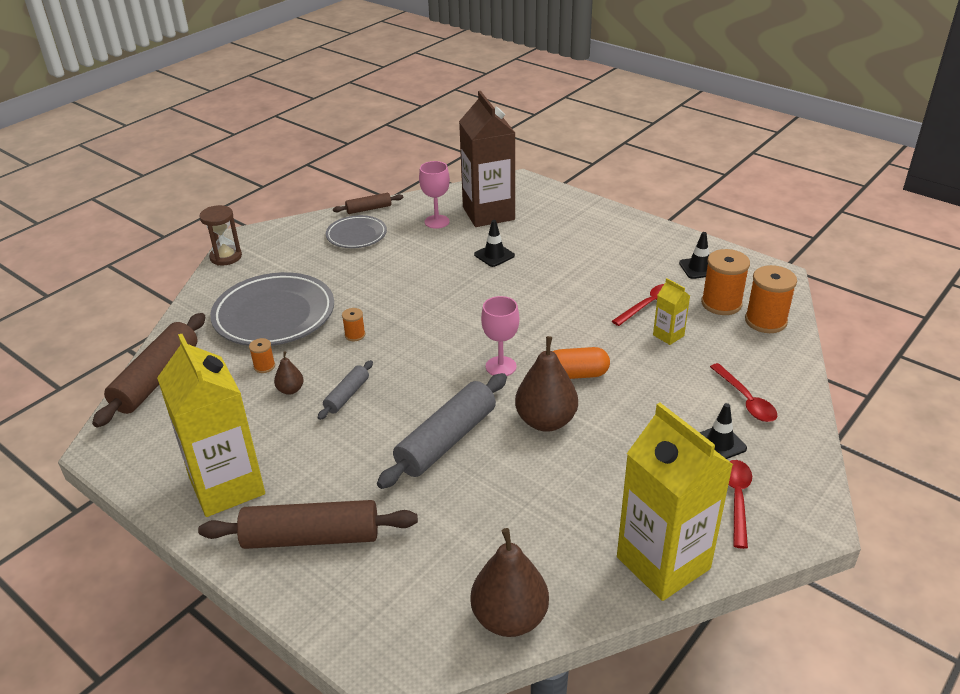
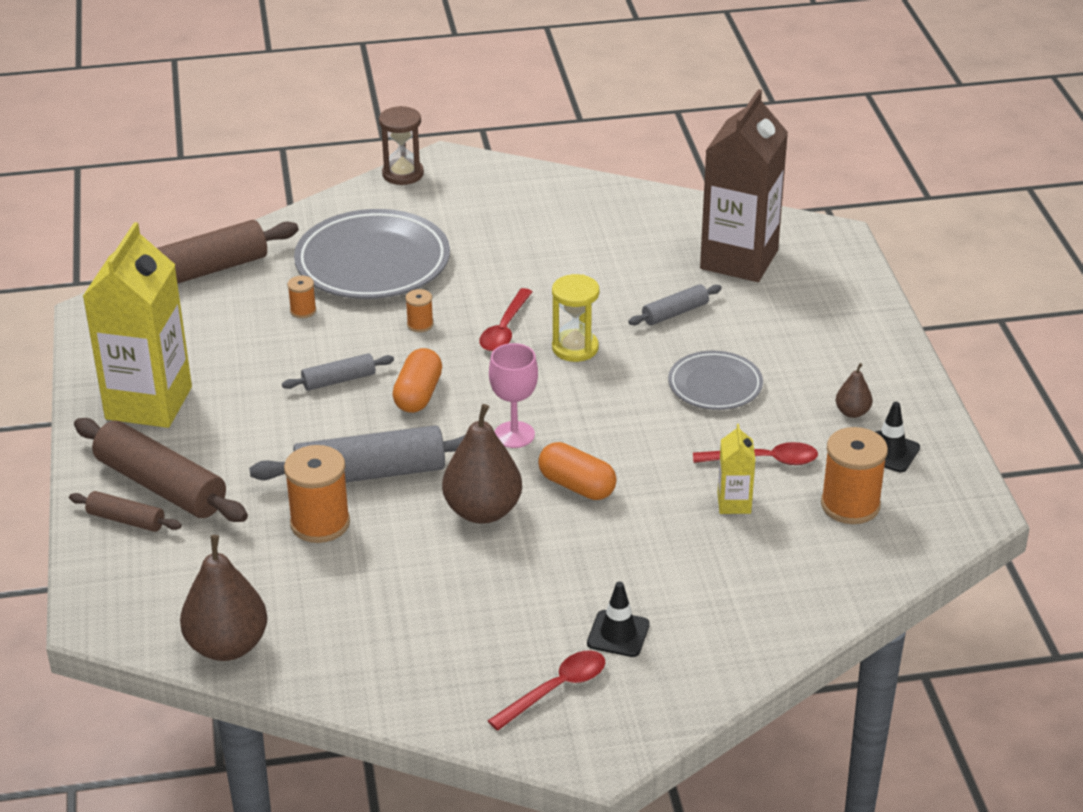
camera: 40 degrees right, 0 degrees up
(290, 390) = (298, 347): brown pear -> brown pear (852, 412)
(356, 235) = (560, 214): grey plate -> grey plate (715, 385)
(369, 209) = (613, 188): brown rolling pin -> brown rolling pin (126, 520)
(410, 376) = (418, 395): none -> orange capsule
(437, 222) = (667, 241): pink goblet -> none
(466, 300) = (575, 348): none -> yellow hourglass
(494, 255) = (675, 313): black traffic cone -> grey rolling pin
(663, 563) = (408, 692): yellow carton -> none
(745, 400) = (712, 613): red spoon -> red spoon (505, 329)
(765, 321) = (871, 552): orange spool -> orange spool (320, 523)

